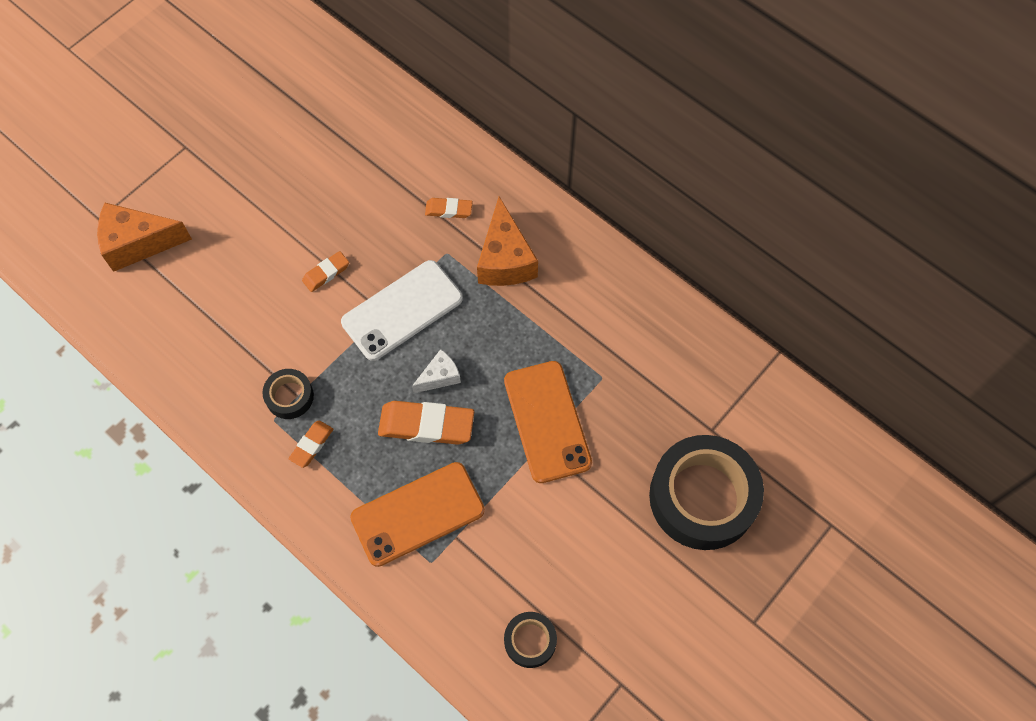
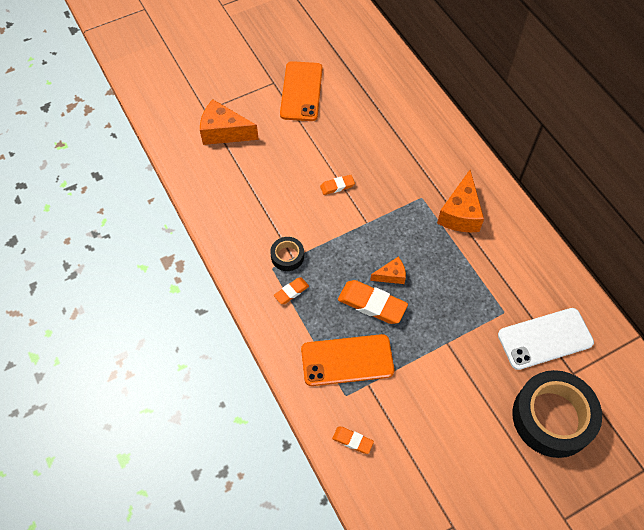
camera: 20 degrees right, 5 degrees down
(402, 310) = (380, 225): white phone -> white phone (545, 338)
(439, 376) = (391, 275): white cheese -> orange cheese
(449, 210) = (432, 170): orange eraser -> orange eraser (352, 440)
(530, 641) = (397, 473): black tape -> none
(547, 421) = (456, 329): orange phone -> orange phone (301, 91)

